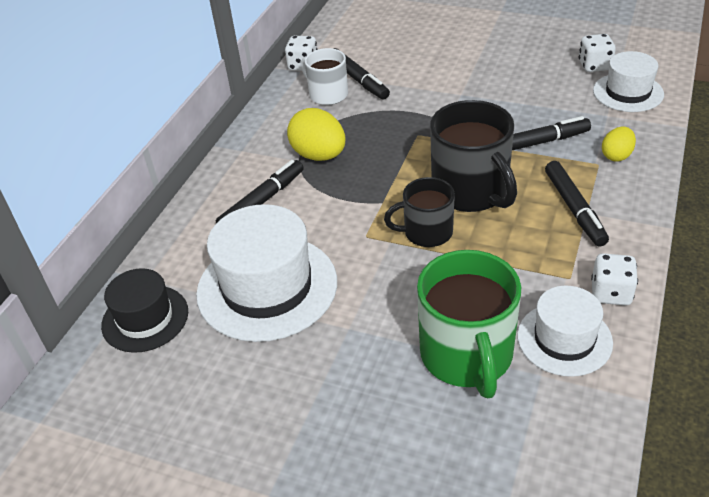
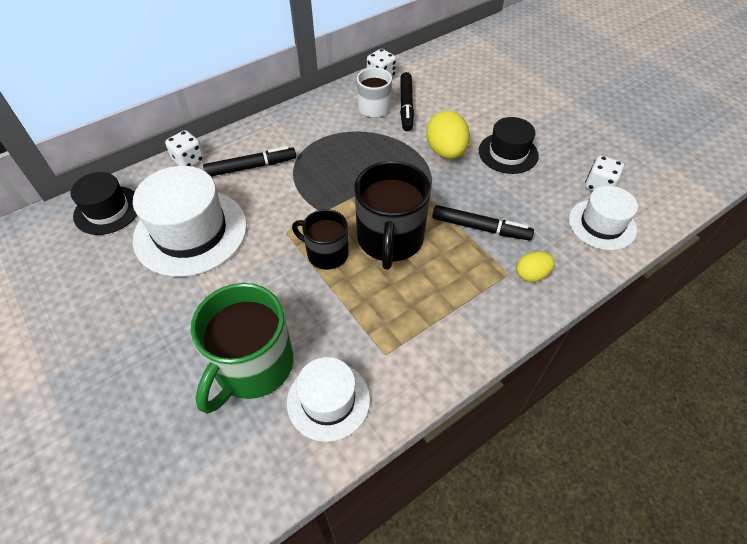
camera: 30 degrees right, 10 degrees up
(319, 155) = (320, 152): yellow egg -> yellow egg (446, 152)
(494, 76) = (508, 153): none -> black hat
(574, 209) = (449, 300): black marker -> none
(611, 293) = (401, 387): white dice -> white dice (189, 160)

